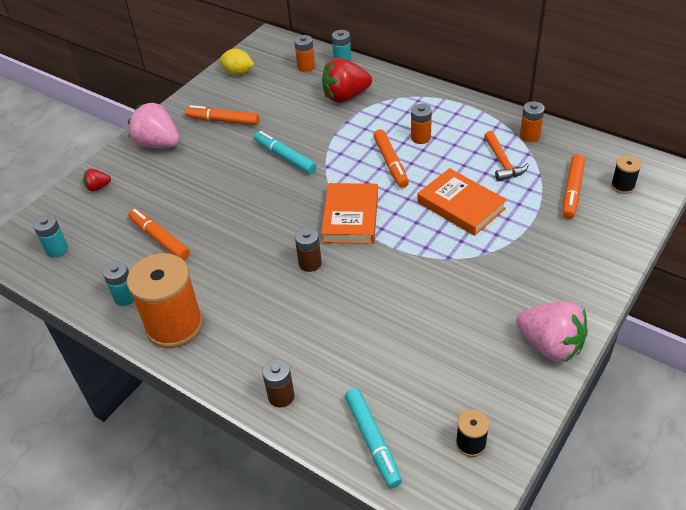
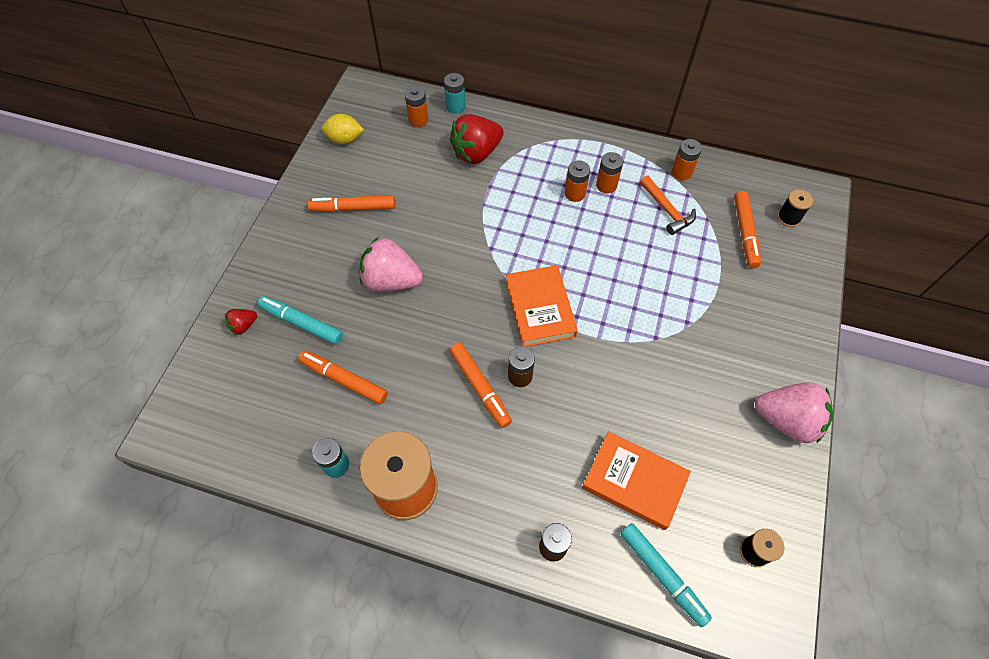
camera: 20 degrees left, 15 degrees up
(57, 249) = (229, 420): turquoise battery -> none
(158, 144) = (290, 253): pink strawberry -> pink strawberry (391, 280)
(285, 157) = (441, 244): turquoise marker -> turquoise marker (302, 323)
(391, 163) = (556, 231): orange marker -> orange marker (480, 387)
(453, 136) = (606, 185): none -> orange battery
(461, 205) = (645, 271): orange book -> orange book (634, 482)

